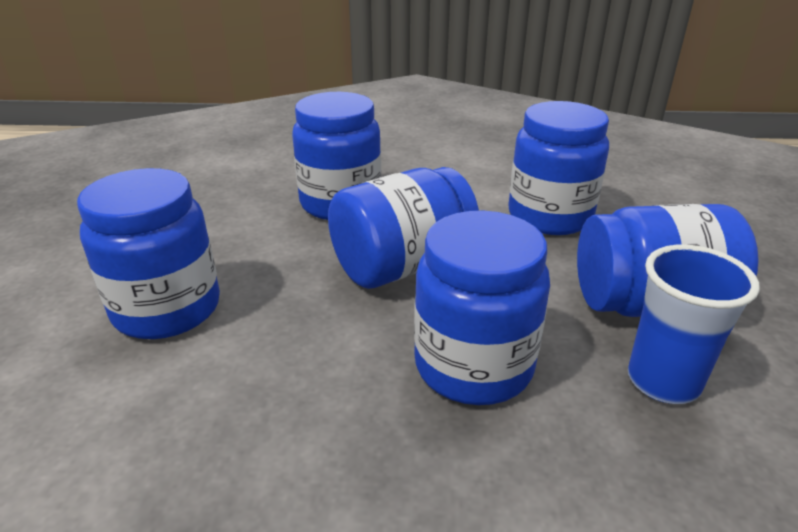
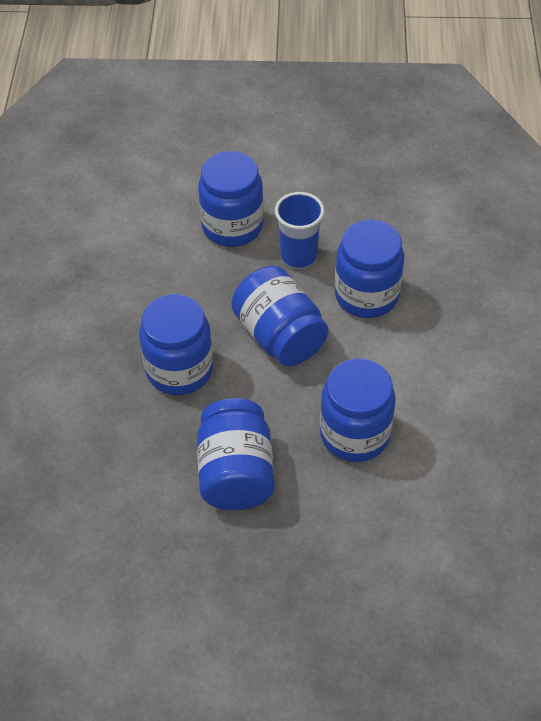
camera: 90 degrees right, 20 degrees up
(663, 381) = (163, 460): blue cup -> blue cup (298, 256)

